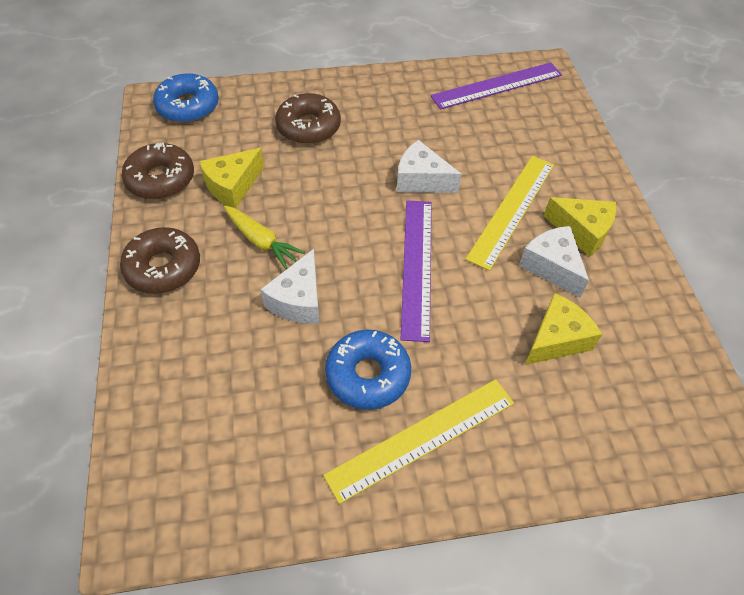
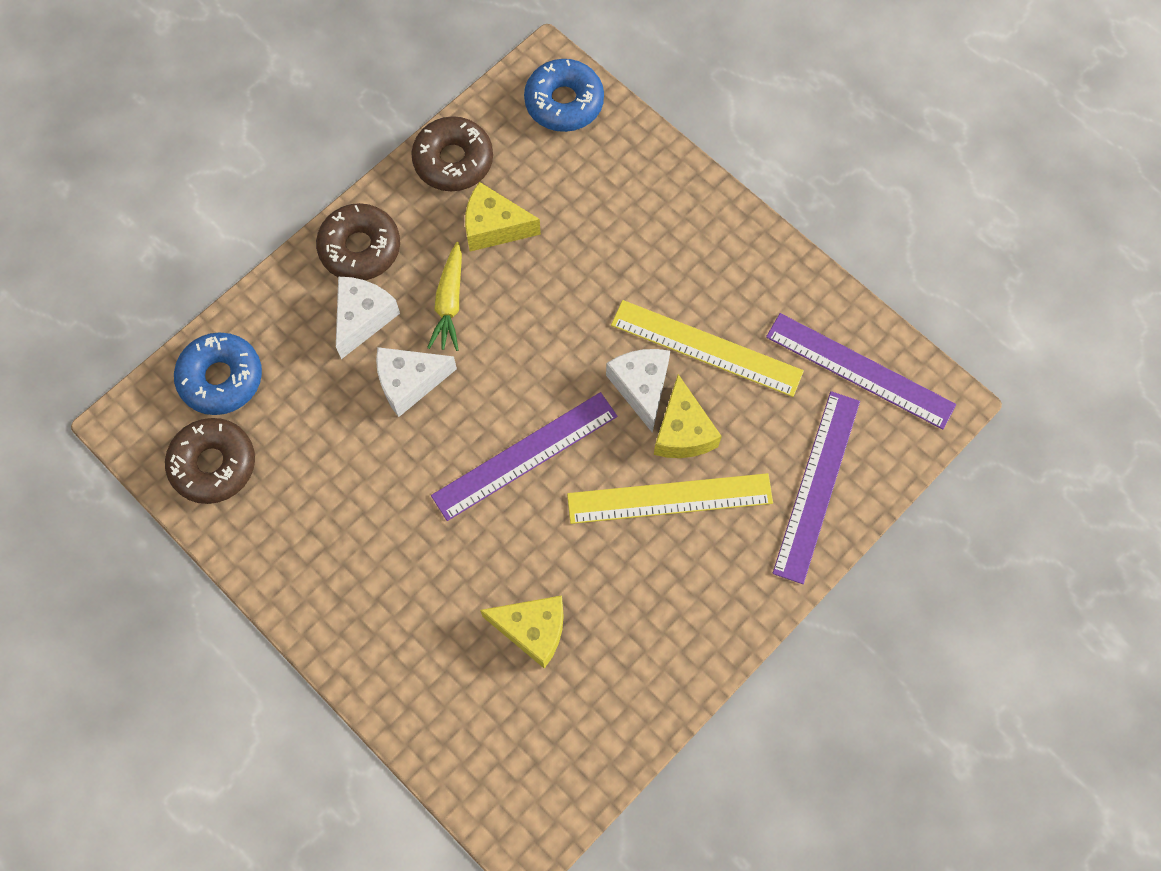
camera: 55 degrees right, 15 degrees up
(308, 127) = (629, 231): brown donut -> brown donut (213, 464)
(368, 375) = (376, 492): blue donut -> blue donut (221, 378)
(422, 438) = (347, 575): yellow ruler -> yellow ruler (706, 348)
(552, 266) = (621, 579): white cheese -> white cheese (363, 318)
(556, 141) = (816, 485): none -> purple ruler
(582, 231) = (693, 583): yellow cheese -> yellow cheese (682, 431)

